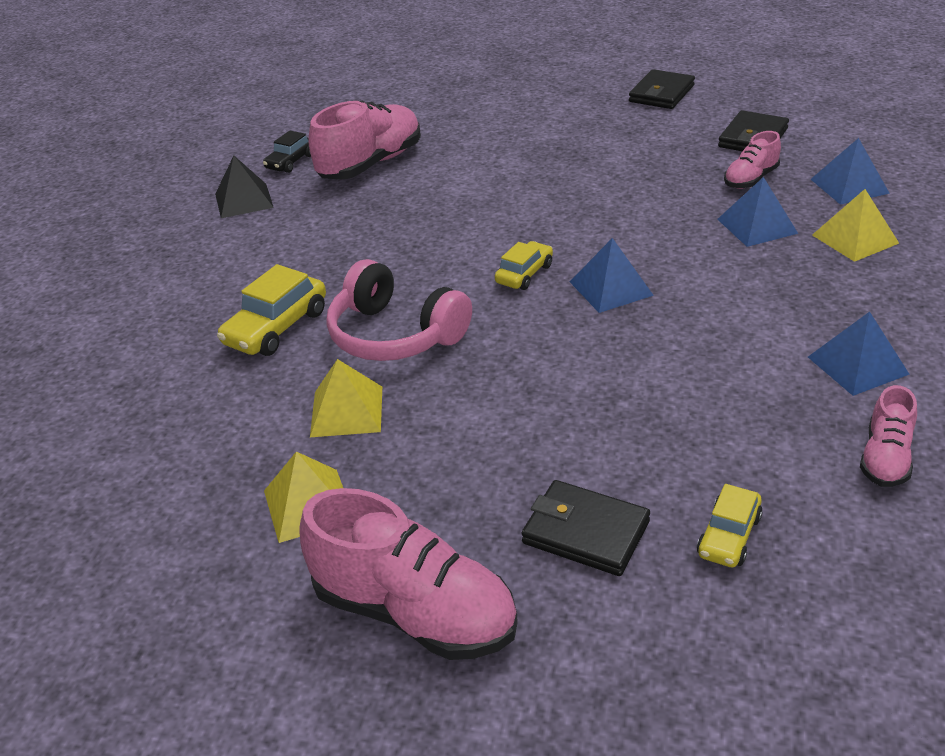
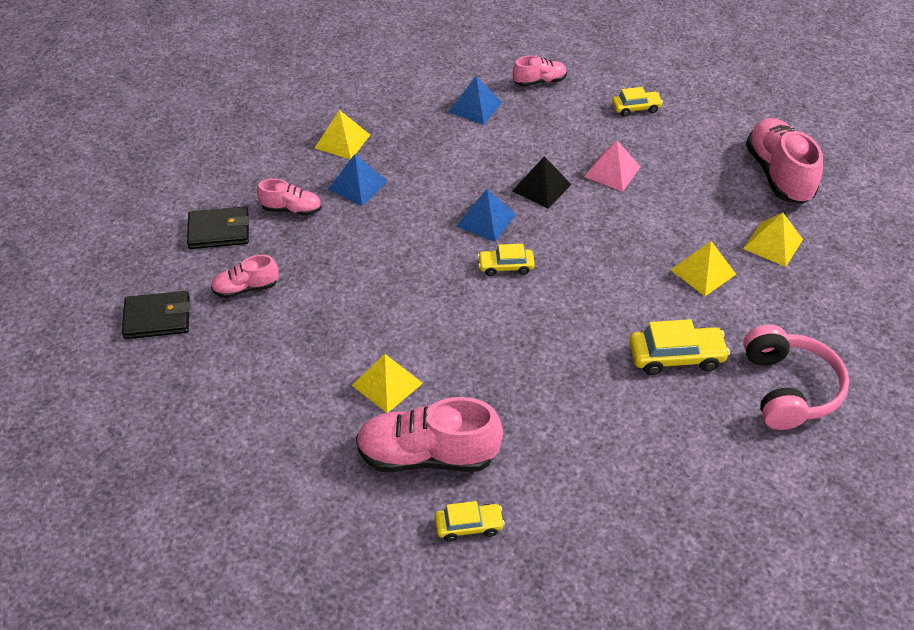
camera: 130 degrees left, 10 degrees up
(243, 200) = (557, 510): black pyramid -> black pyramid (541, 187)
(290, 162) = (469, 526): black car -> yellow car
(395, 335) = (623, 292): pink headphones -> pink headphones (788, 389)
(462, 167) = (387, 384): none -> yellow pyramid
(585, 532) = (680, 147): black wallet -> none
(599, 428) = (612, 171): none -> pink pyramid
(655, 134) = (246, 288): none -> pink shoe
(849, 186) = (270, 162): blue pyramid -> none

